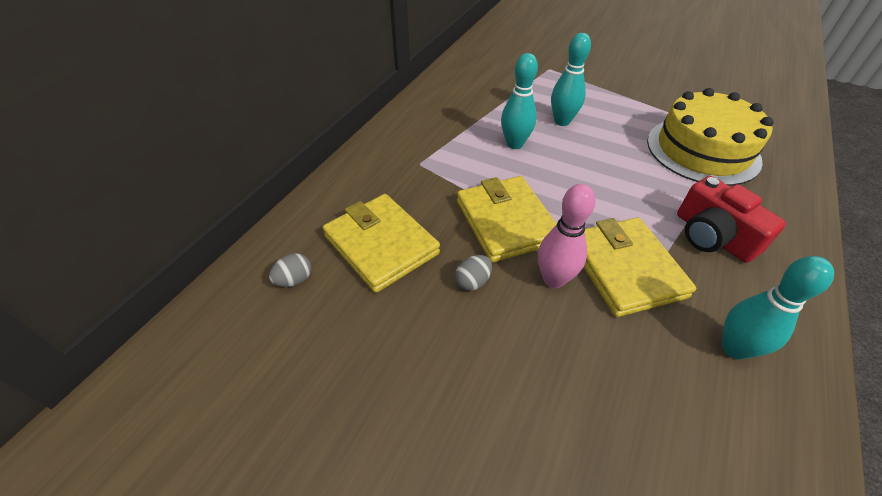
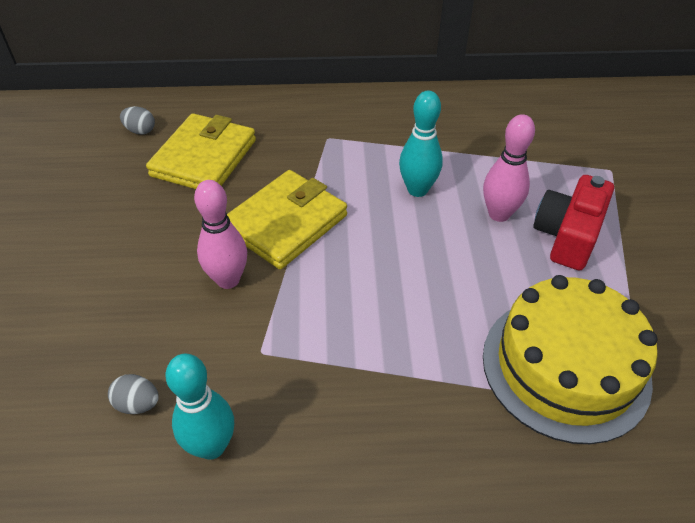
camera: 60 degrees right, 0 degrees up
(473, 281) = (194, 227): grey egg -> grey egg (138, 404)
(562, 121) = (499, 214): turquoise bowling pin -> pink bowling pin
(625, 269) = (275, 331): yellow wallet -> none
(712, 236) = (383, 403): red camera -> red camera (567, 235)

